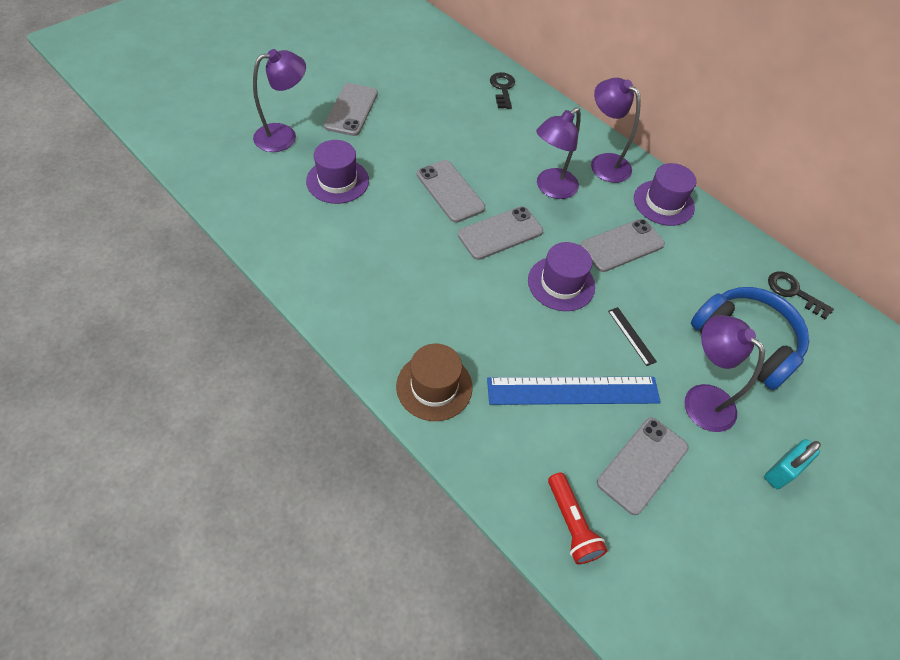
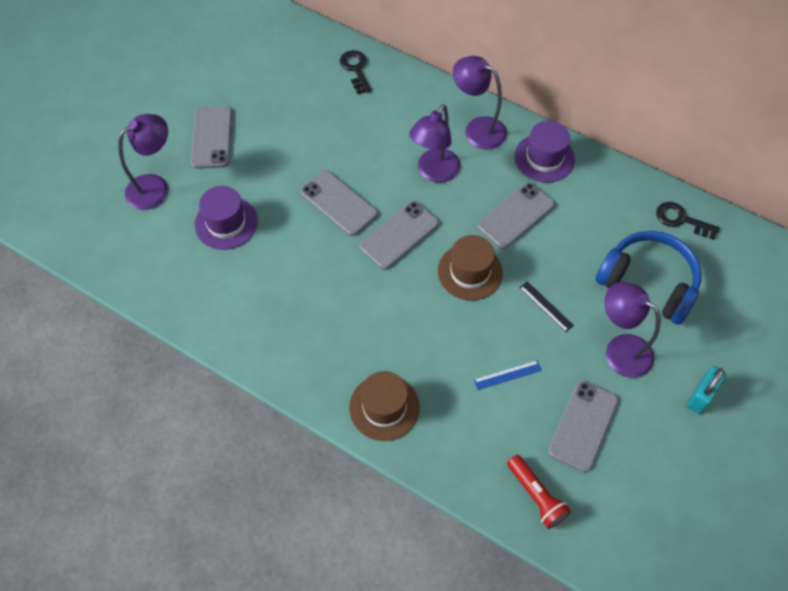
camera: 10 degrees left, 5 degrees up
(561, 283) = (470, 272): purple hat -> brown hat
(573, 391) = (507, 375): blue ruler -> blue ruler, size x0.43

